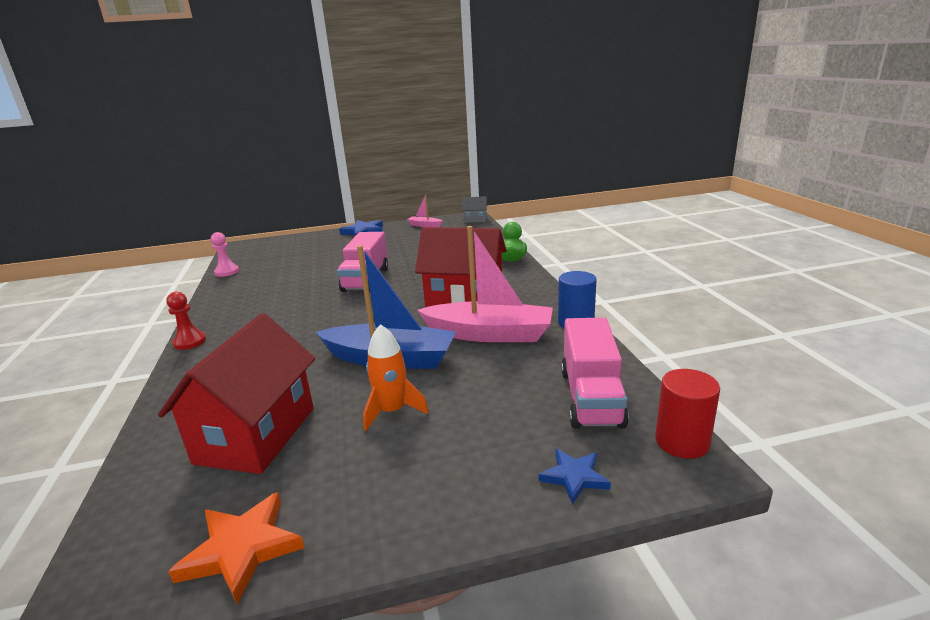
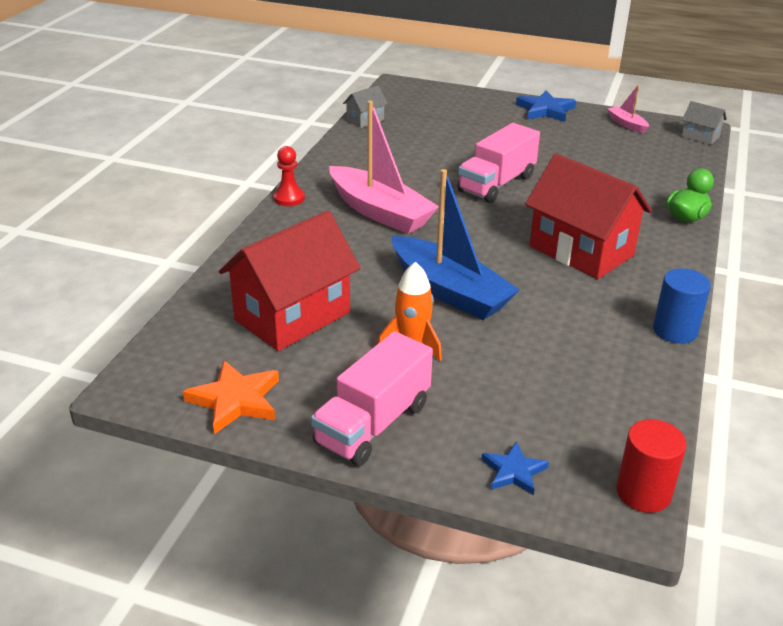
camera: 30 degrees right, 10 degrees up
(227, 272) = (365, 120): pink pawn -> grey house
(489, 334) = (568, 305): pink boat -> pink boat (380, 212)
(591, 397) = (602, 414): pink truck -> pink truck (373, 424)

